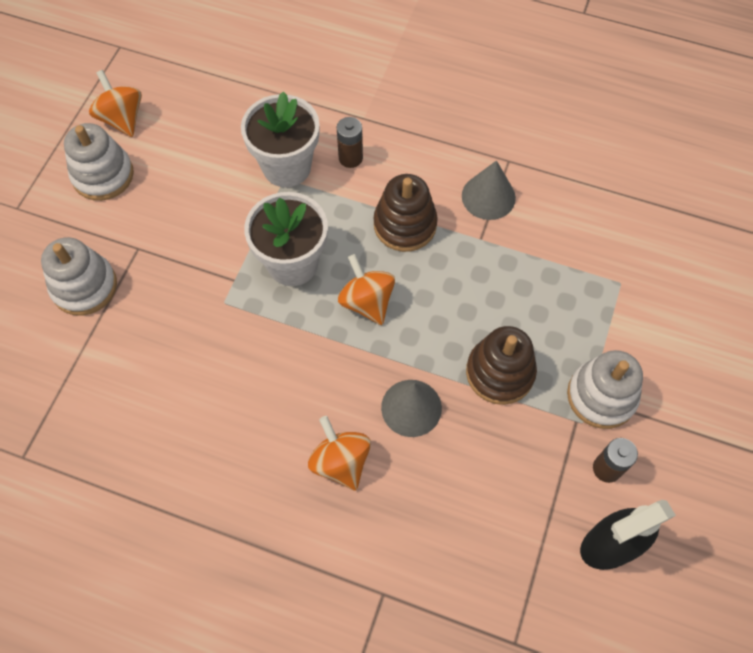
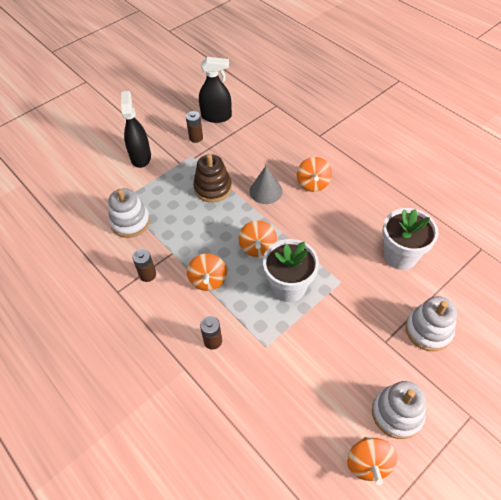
camera: 150 degrees left, 10 degrees down
(287, 167) = (259, 355): white flower pot -> white flower pot (400, 256)
(405, 225) = (208, 280): brown stacking toy -> orange spinning top
(488, 196) = (147, 275): grey cone -> brown battery
(601, 396) = (174, 161): white stacking toy -> white stacking toy (130, 222)
(664, 378) = (140, 157): none -> black spray bottle

